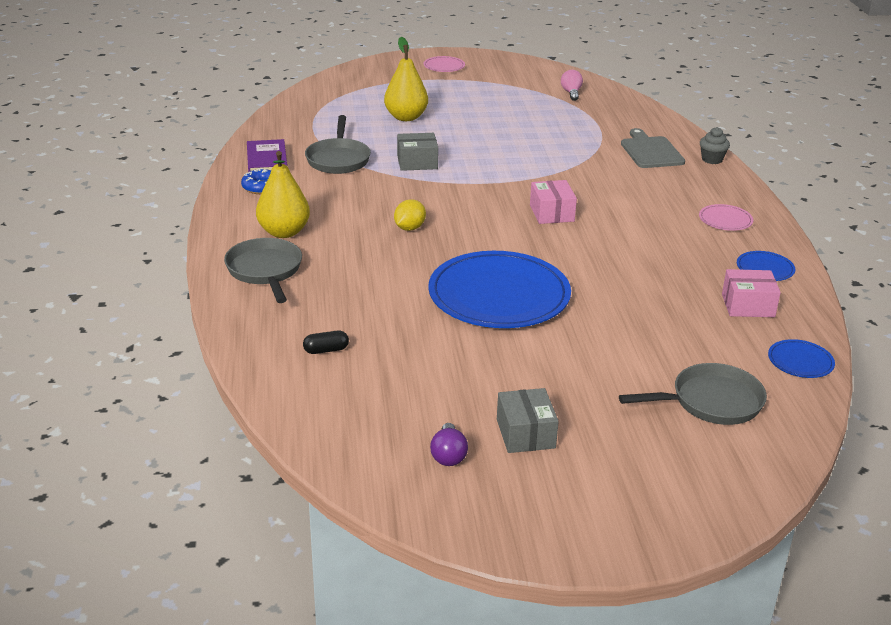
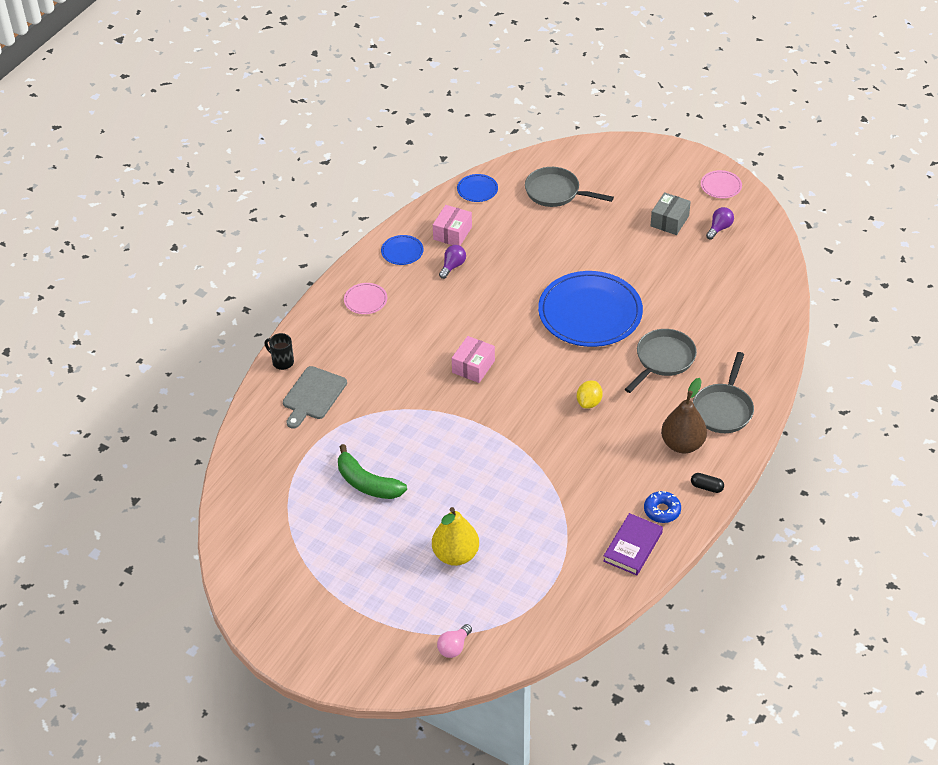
camera: 140 degrees left, 15 degrees up
(284, 232) = (682, 444): yellow pear -> brown pear
(326, 350) = (732, 322): black capsule -> black capsule (706, 487)
(338, 159) = (570, 518): grey pan -> grey pan (663, 360)
(409, 228) = (589, 402): yellow lemon -> yellow lemon turned 45 degrees counterclockwise
(417, 162) = (510, 479): grey box -> none
(444, 66) = (326, 635): pink plate -> pink plate (721, 186)
(526, 126) = (367, 483): none -> green banana
(571, 93) = (266, 514): pink light bulb -> pink light bulb (454, 647)
(696, 277) = (453, 266): none -> purple light bulb
(712, 159) = (282, 362): grey cupcake -> black mug
(748, 305) = (452, 233): pink box -> pink box turned 75 degrees clockwise

